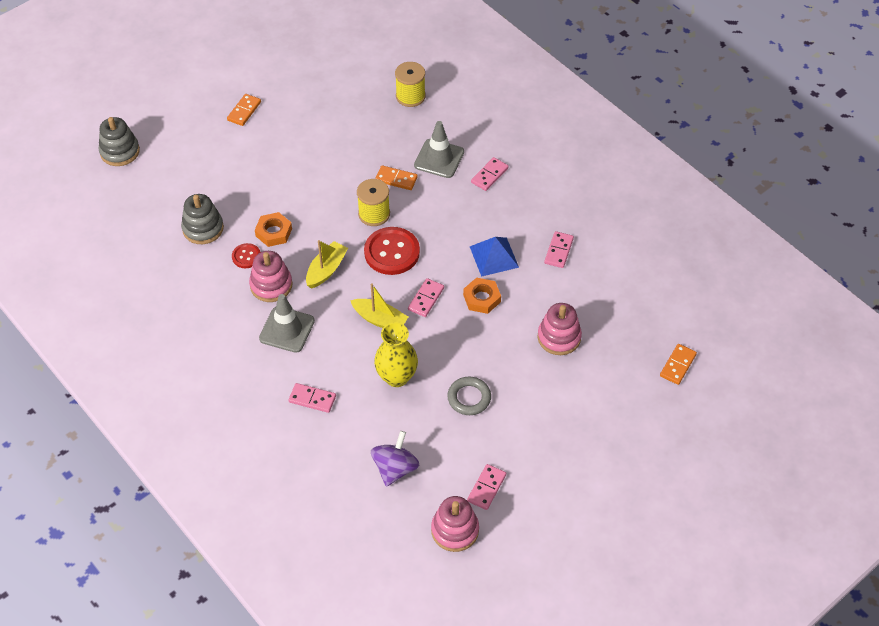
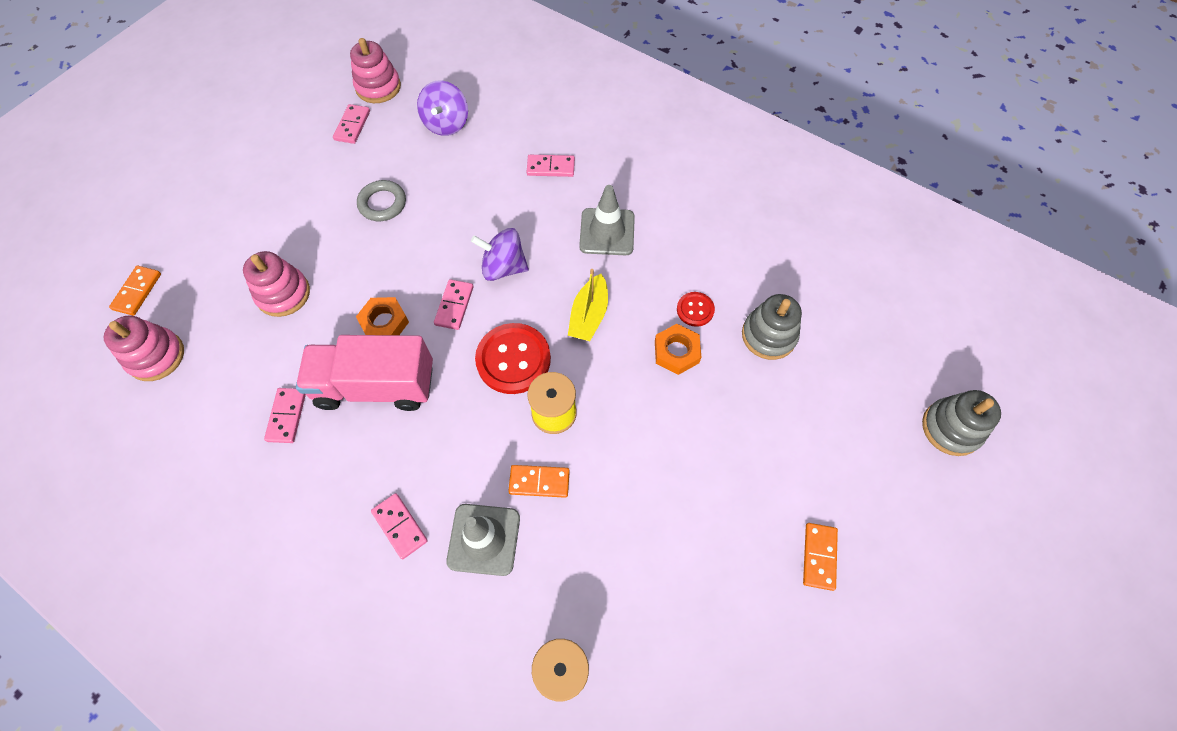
camera: 165 degrees right, 10 degrees up
(271, 285) = (648, 280): pink stacking toy -> pink stacking toy (156, 356)
(380, 320) = (503, 267): yellow boat -> purple spinning top
(396, 377) = (467, 208): yellow vase -> none
(489, 175) = (400, 526): pink domino -> pink domino turned 60 degrees counterclockwise
(494, 256) = (376, 386): blue pyramid -> pink truck

